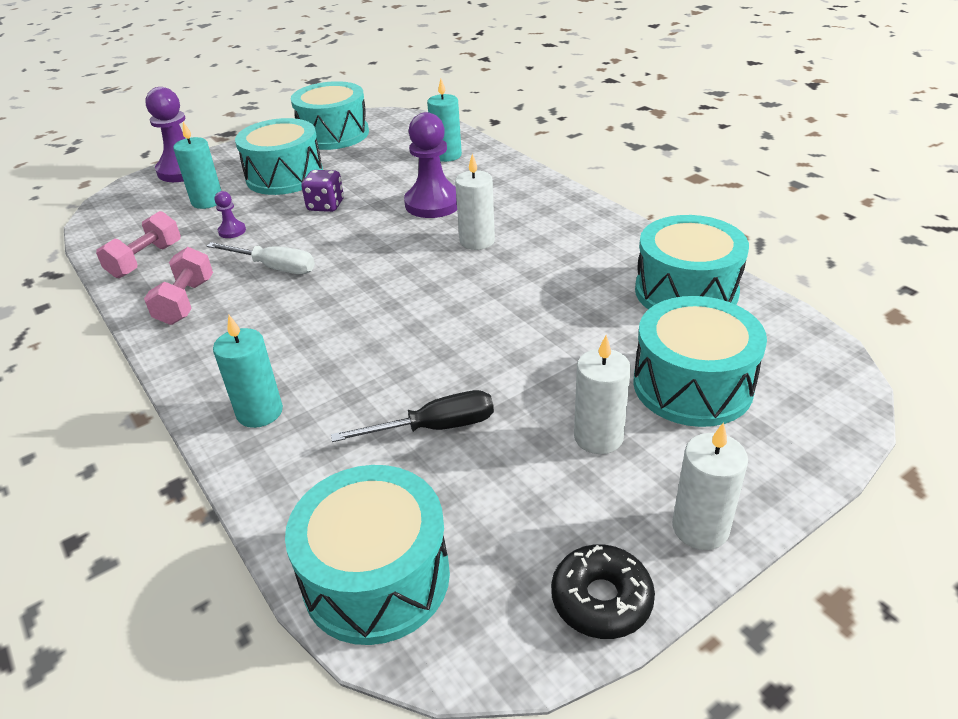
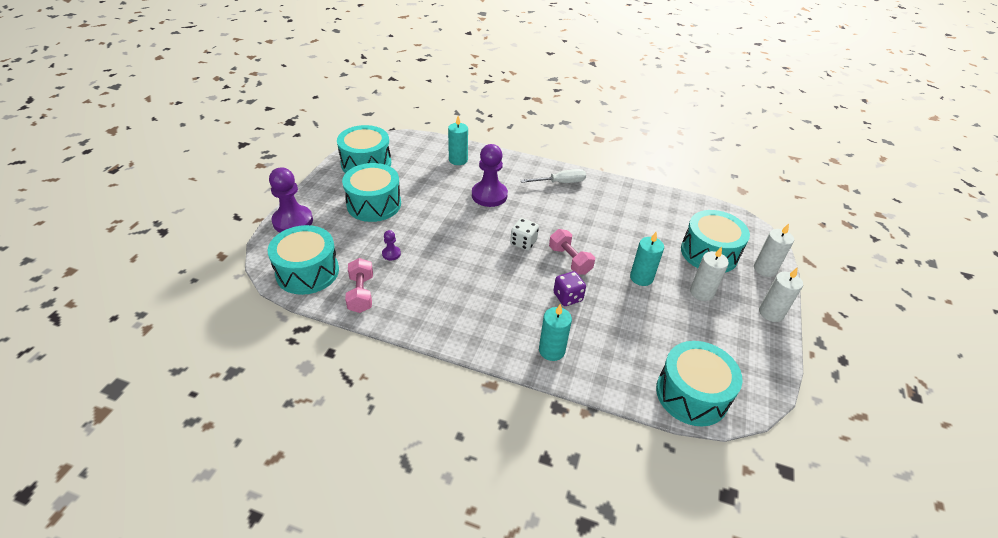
camera: 40 degrees left, 5 degrees up
(186, 302) = (426, 309): pink dumbbell -> pink dumbbell (569, 260)
(207, 201) = (345, 239): turquoise candle -> turquoise candle (641, 278)
(274, 267) = (450, 268): white screwdriver -> white screwdriver (560, 182)
(326, 205) = (428, 217): purple dice -> purple dice (567, 297)
(403, 270) = (523, 242): none -> white dice
(435, 427) = (637, 319): black screwdriver -> none
(477, 241) = (540, 211): white candle -> white candle (765, 269)
(601, 599) = (770, 357): black donut -> none
(686, 291) = (661, 207): turquoise drum -> turquoise drum (307, 272)

